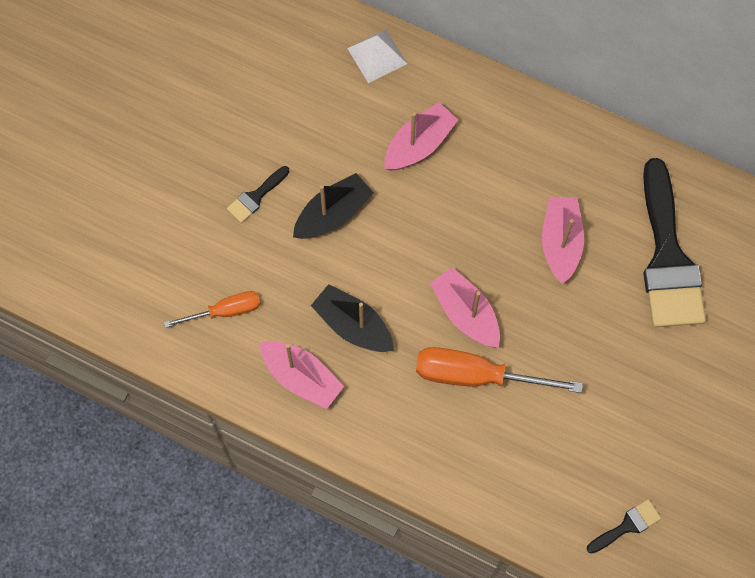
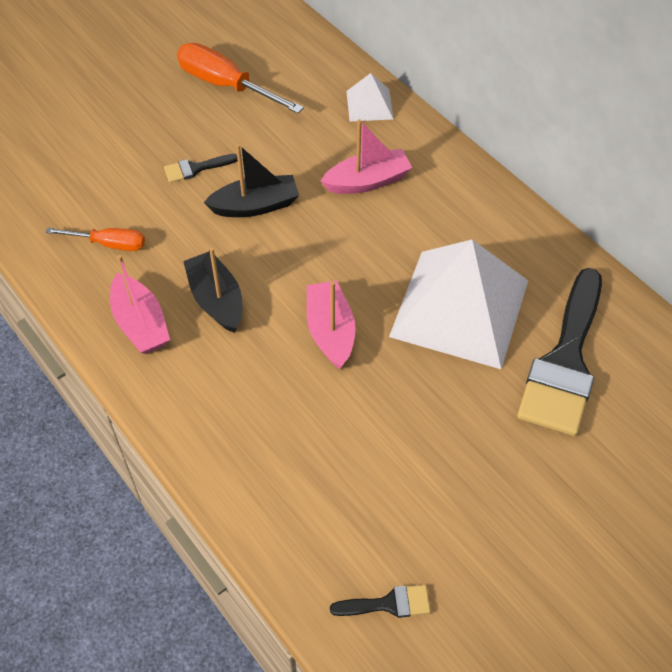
camera: 25 degrees right, 15 degrees down
(476, 376) = (308, 390): orange screwdriver -> orange screwdriver (226, 85)
(560, 243) = (459, 308): pink boat -> white pyramid

